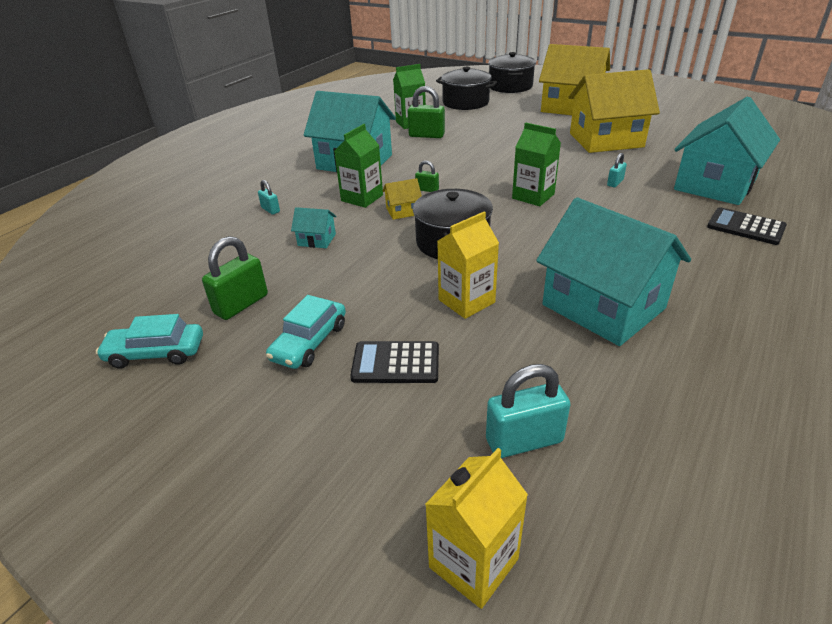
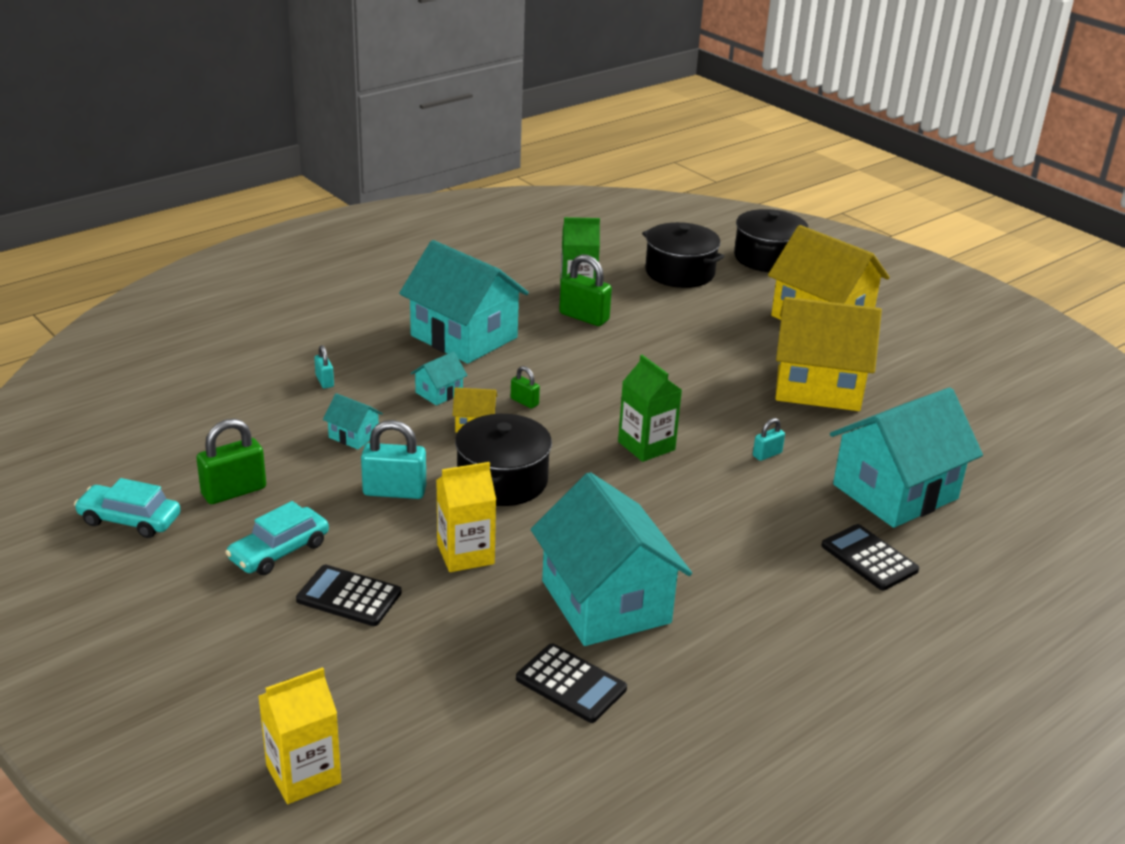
camera: 15 degrees right, 5 degrees down
(362, 198) = (439, 393): green carton -> turquoise house
(524, 441) = (417, 700): turquoise padlock -> turquoise padlock (394, 491)
(638, 381) = (571, 684): none -> black calculator

